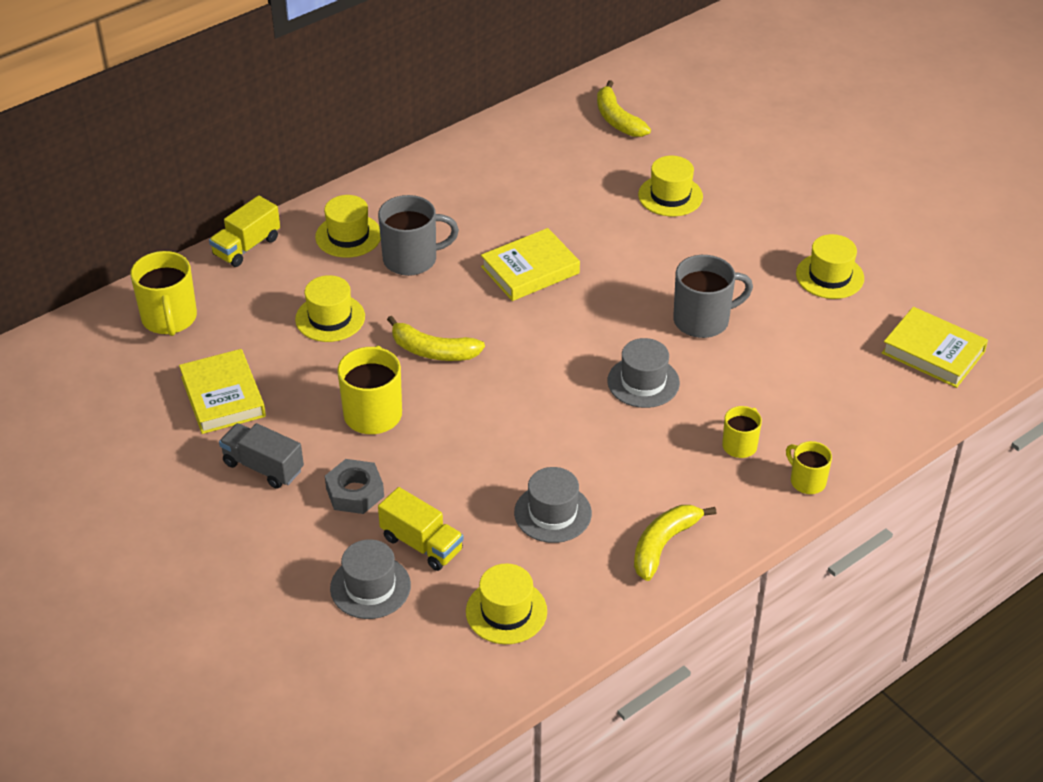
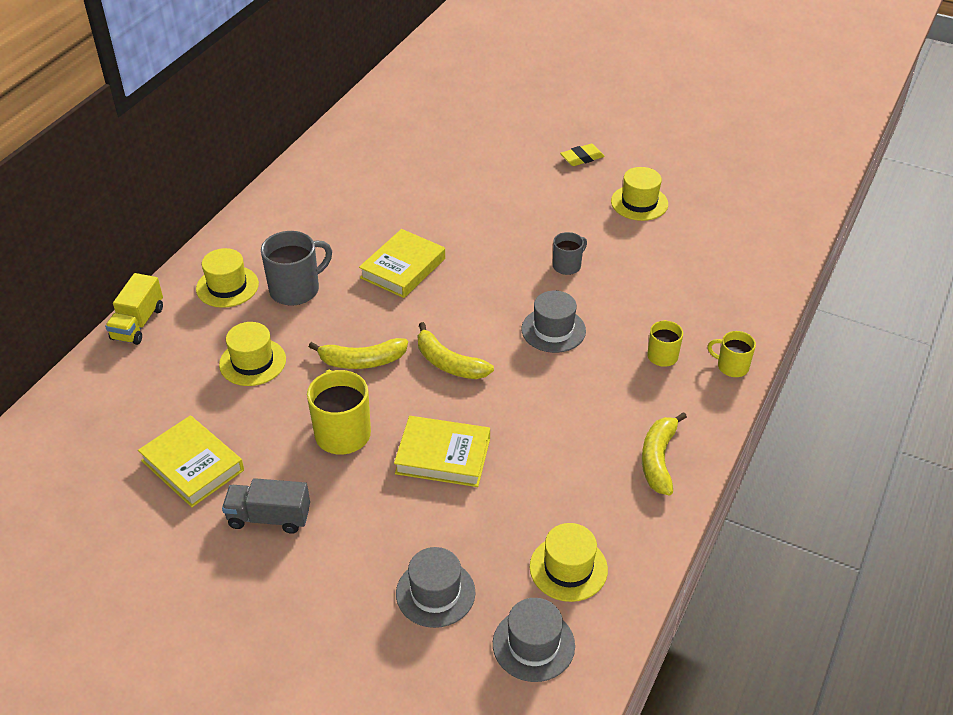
camera: 25 degrees left, 0 degrees up
(169, 319) = (99, 411): yellow mug -> none
(355, 492) = (368, 510): grey nut -> none
(422, 544) = (457, 535): yellow truck -> none
(552, 513) = (551, 466): grey hat -> grey hat (533, 644)
(617, 119) = (398, 130): yellow banana -> yellow banana (449, 363)
(670, 196) = (478, 177): yellow hat -> none
(703, 320) = (567, 266): grey mug -> grey mug, size x0.59
(799, 207) = (582, 158): none -> yellow eraser
(933, 352) = (752, 237): yellow book -> yellow book (443, 456)

